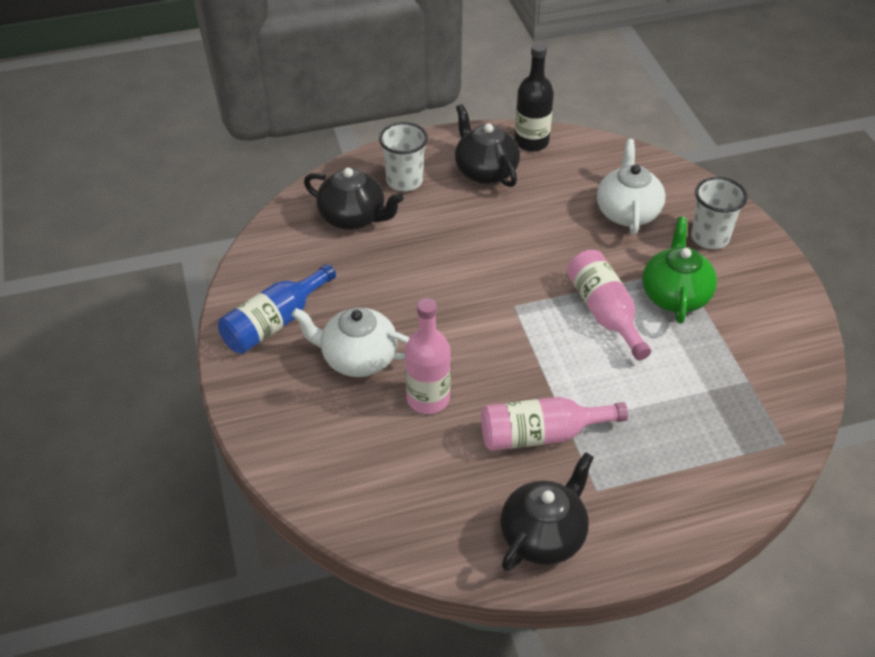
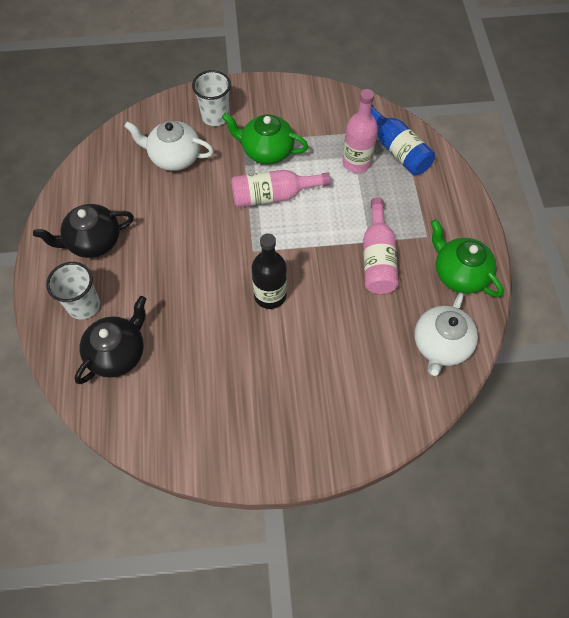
camera: 80 degrees left, 15 degrees up
(274, 323) = (231, 432): blue bottle -> blue bottle (397, 150)
(358, 358) = (284, 369): white teapot -> white teapot (440, 345)
(428, 398) = (334, 325): pink bottle -> pink bottle (356, 162)
(531, 142) = (69, 201): black bottle -> black bottle (270, 295)
(544, 535) = (459, 274): black teapot -> green teapot

